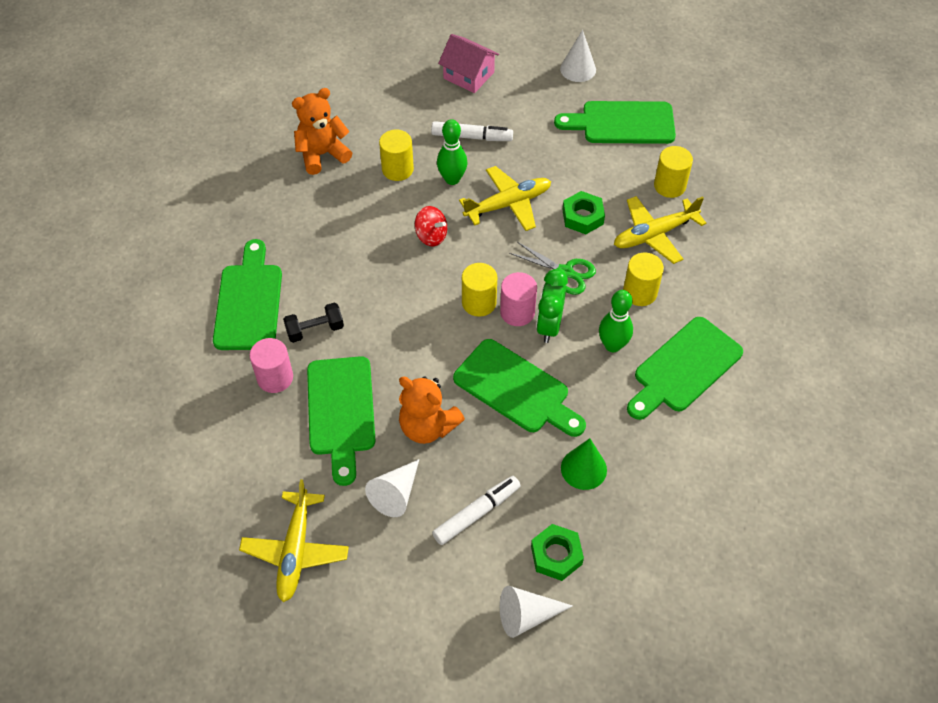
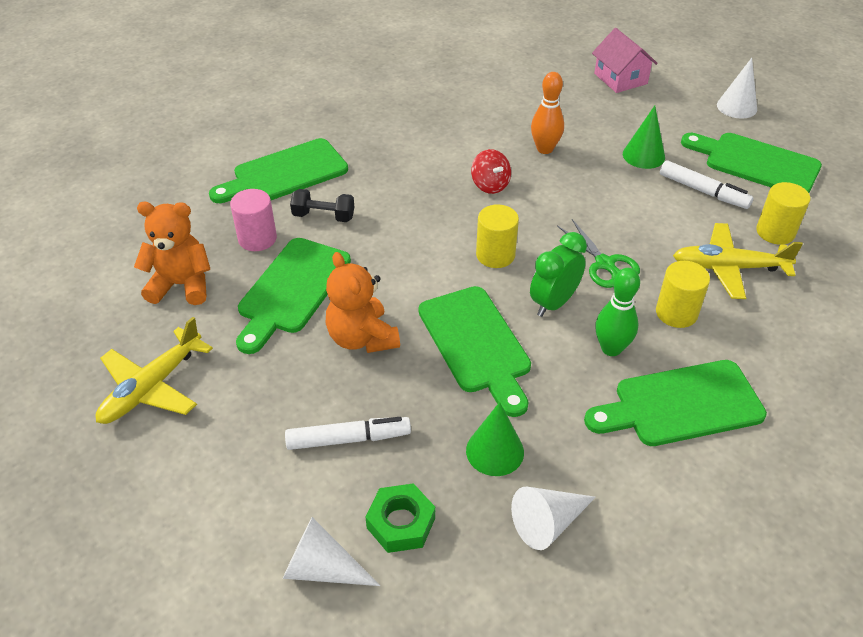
camera: 30 degrees right, 10 degrees down
(249, 302) = (285, 174): green cutting board -> green cutting board turned 150 degrees counterclockwise
(322, 154) = (439, 92): orange teddy bear -> orange teddy bear (181, 285)
(395, 494) = (283, 382): white cone -> white cone (547, 523)
(397, 169) = (498, 124): yellow cylinder -> none
(452, 179) = (545, 149): green bowling pin -> orange bowling pin
(471, 137) = (589, 124): white marker -> white marker (703, 191)
(508, 204) = (586, 187): yellow plane -> none
(517, 312) = (528, 278): pink cylinder -> none
(534, 152) = (643, 155): none -> green cone
(582, 217) = (658, 224): green nut -> none

